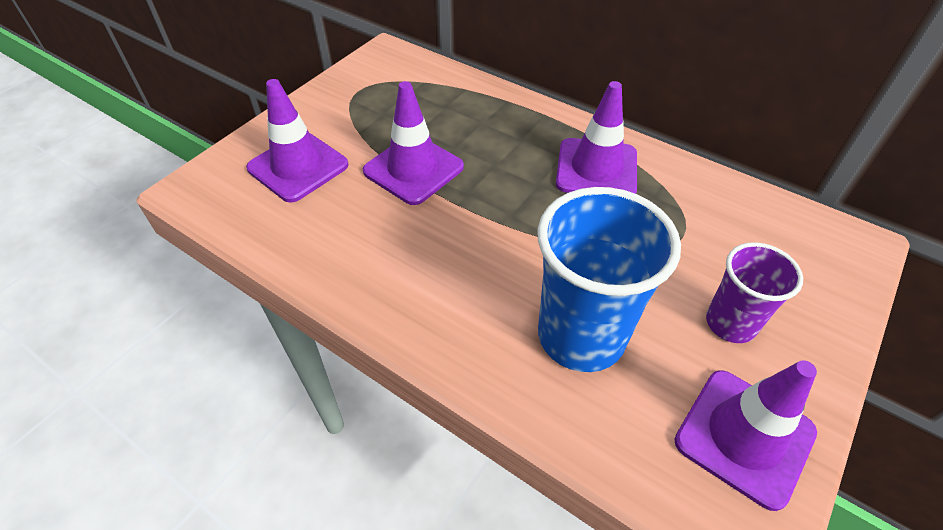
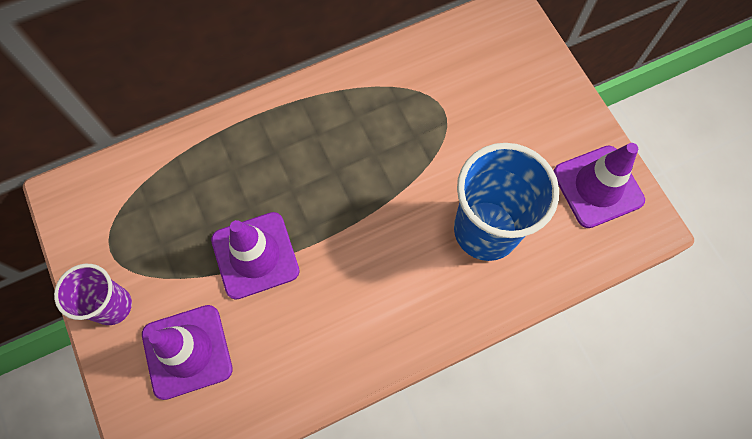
camera: 60 degrees left, 20 degrees up
(596, 169) = (345, 119): purple traffic cone -> none
(730, 323) = (525, 135): purple cup -> purple cup (112, 306)

